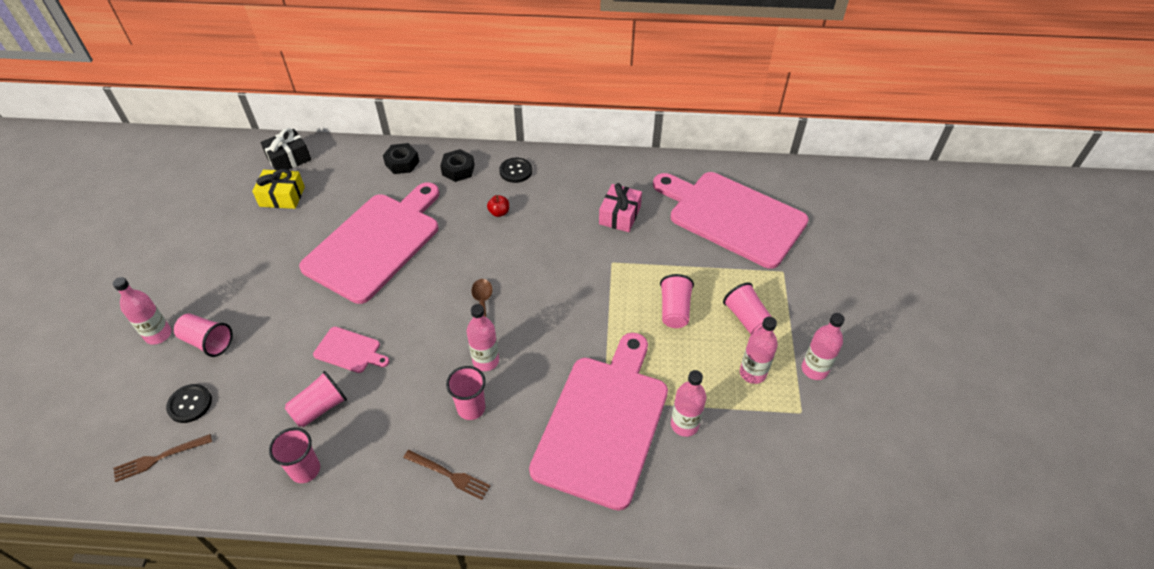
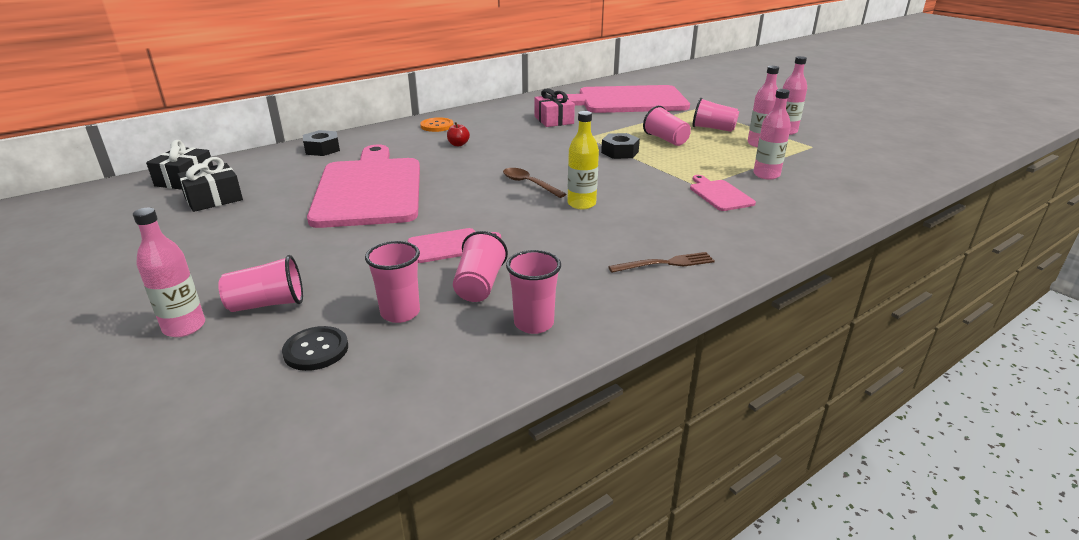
camera: 40 degrees left, 20 degrees down
(159, 458) = (339, 404): brown fork -> none
(282, 196) = (214, 199): yellow gift -> black gift
(458, 170) = (384, 138): black nut -> black nut (620, 152)
(471, 408) = (615, 227): pink cup -> pink cup (400, 313)
(485, 361) = (581, 204): pink bottle -> yellow bottle
(515, 171) = (437, 126): black button -> orange button
(603, 423) = (719, 194): pink cutting board -> pink cutting board, size x0.42

